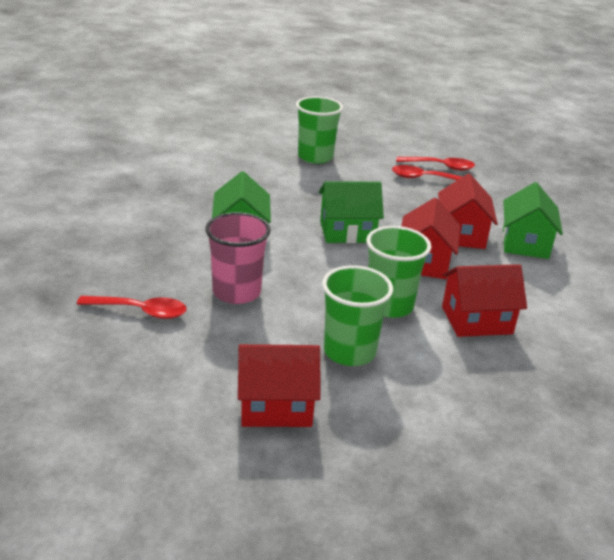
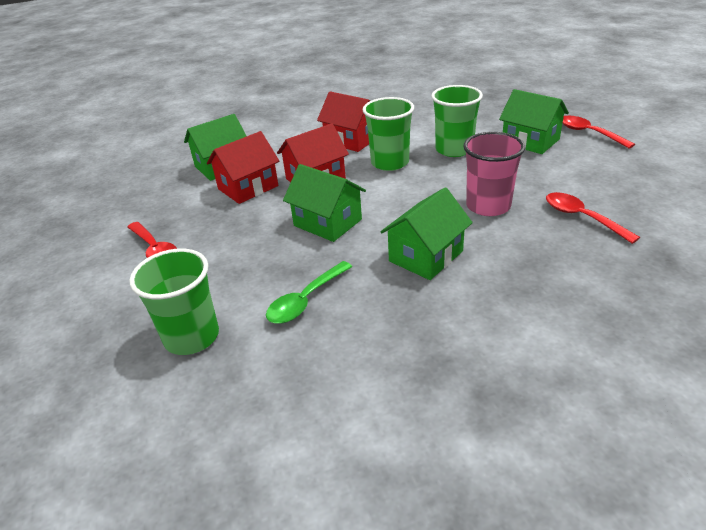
camera: 130 degrees left, 5 degrees up
(276, 405) = (530, 141): red house -> green house
(282, 188) = (306, 300): none -> green spoon
(440, 167) = (110, 258): red spoon -> red spoon (589, 133)

